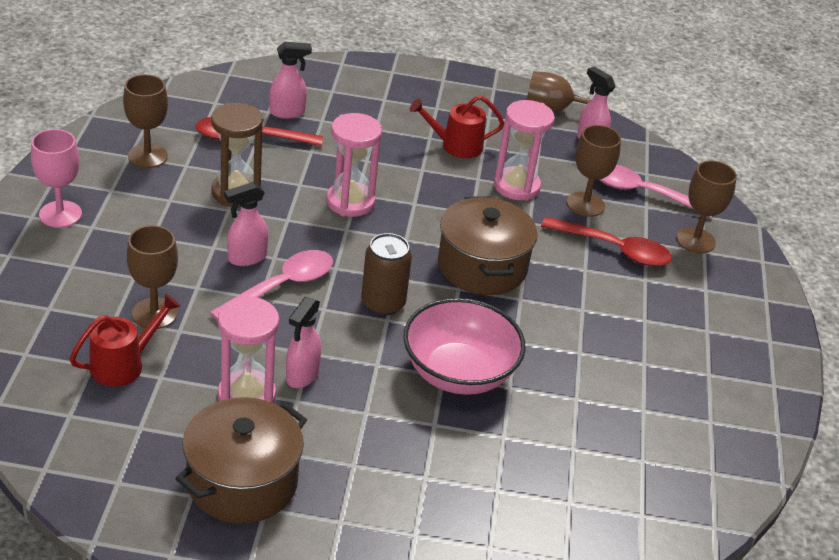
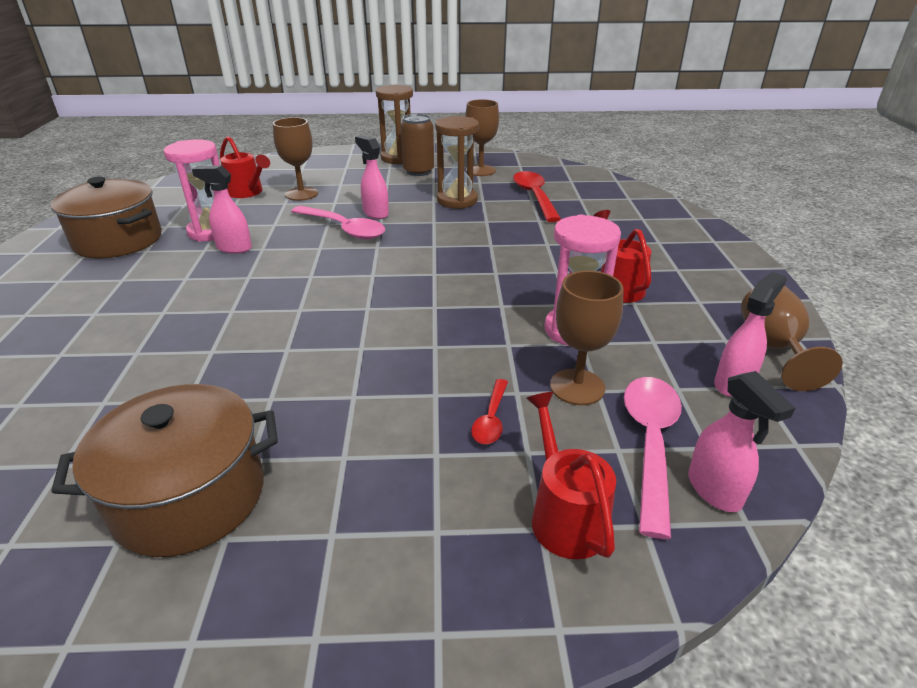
camera: 85 degrees right, 5 degrees down
(60, 214) = (398, 158): pink goblet -> brown hourglass
(287, 112) = (586, 205): pink spray bottle -> pink spray bottle (715, 491)
(350, 202) = (475, 243): pink hourglass -> none
(383, 303) = (332, 271): brown can -> brown can (418, 171)
(458, 373) = (234, 318): pink bowl -> none
(482, 267) = (408, 319): brown pot -> brown pot (189, 496)
(614, 249) = (491, 419): red spoon -> red spoon, size x0.53
(695, 240) = (564, 515): brown goblet -> red watering can

